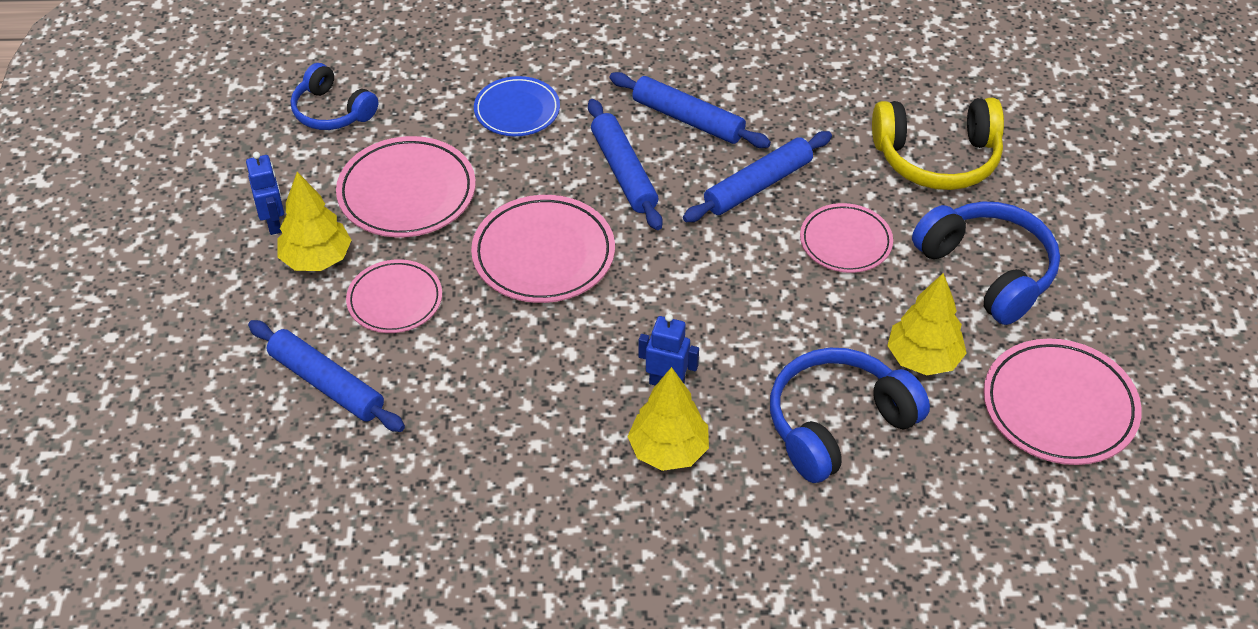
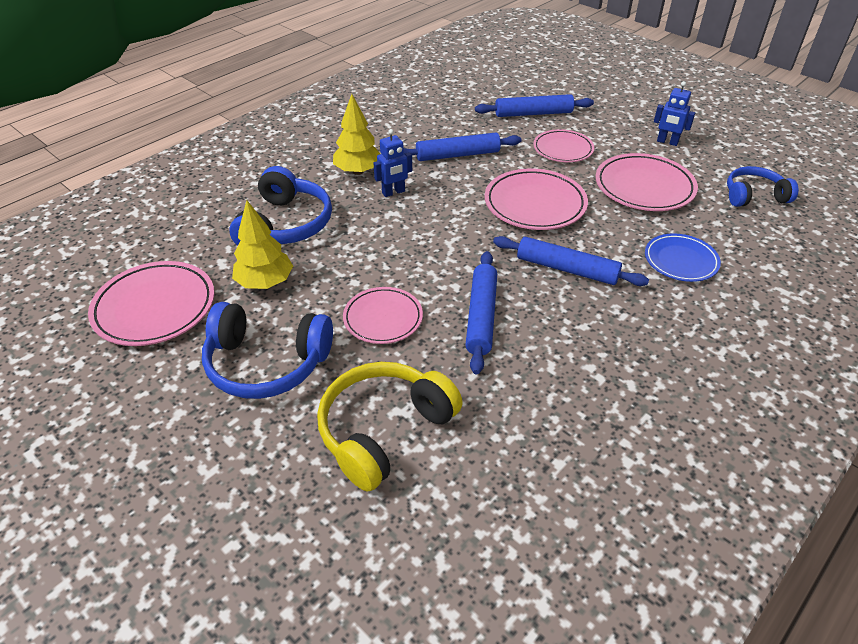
camera: 135 degrees right, 5 degrees down
(316, 259) = (622, 142): yellow tree -> none
(687, 119) = (586, 329): blue rolling pin -> blue rolling pin (458, 155)

